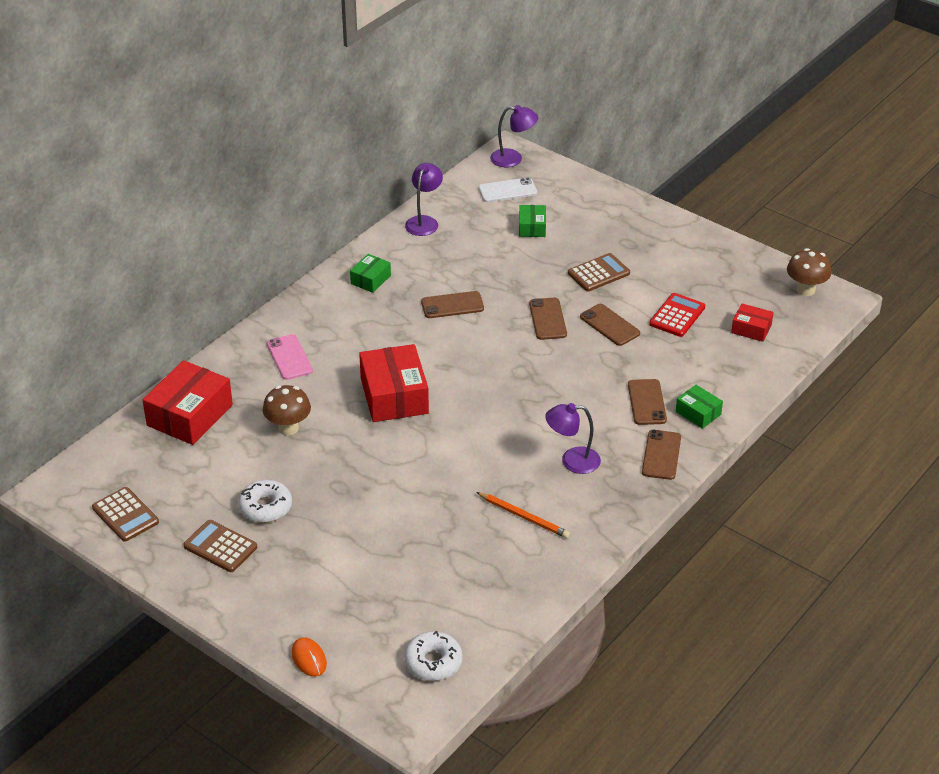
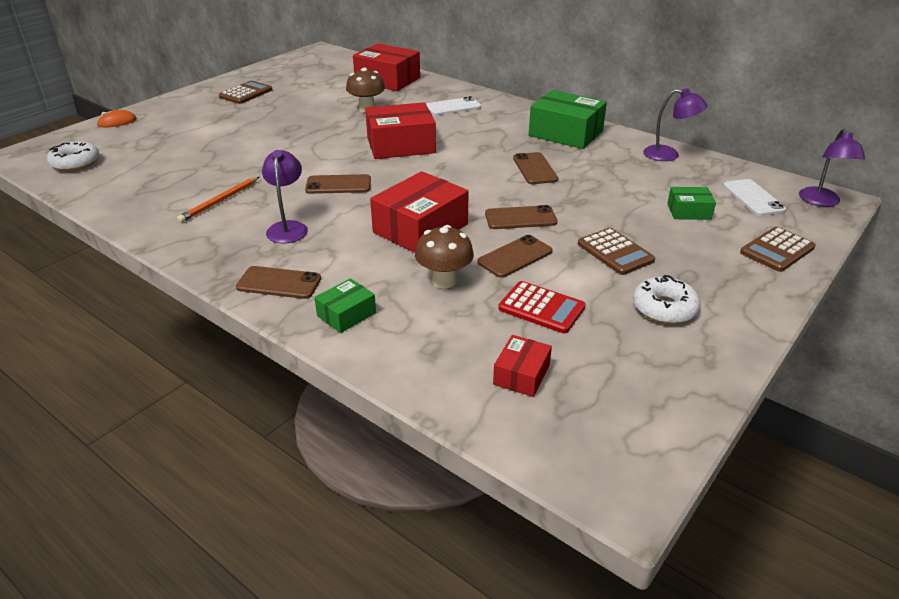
camera: 90 degrees right, 5 degrees down
(125, 515) = (290, 68): brown calculator -> brown calculator (777, 250)
(265, 507) = (280, 105): white donut -> white donut (664, 308)
(289, 357) = (453, 107): pink phone -> white phone
(370, 279) = (565, 133): green box -> green box, size x1.93
(568, 377) = (420, 228): none -> red box
(647, 402) = (372, 277): brown phone -> brown phone (338, 185)
(805, 290) = (635, 448): brown mushroom -> brown mushroom (444, 281)

